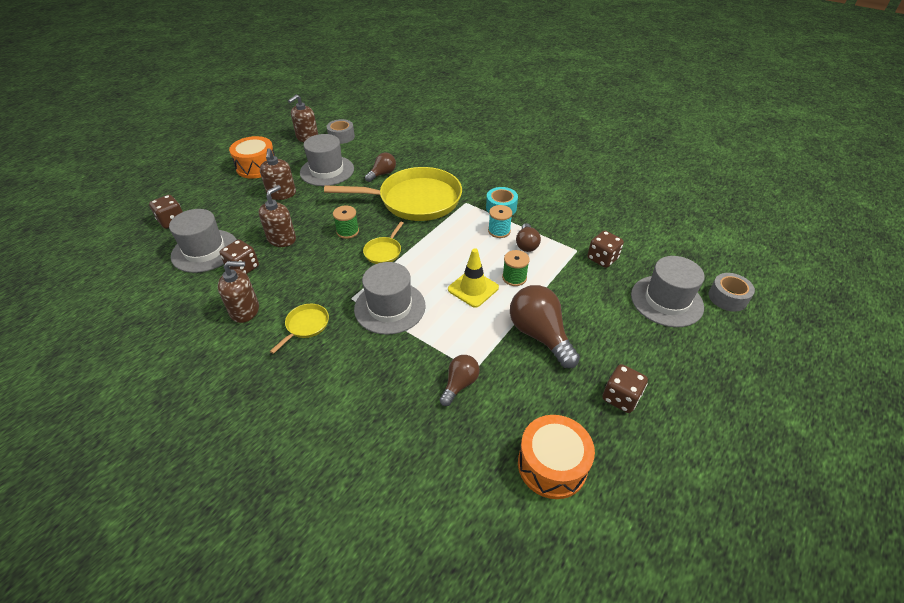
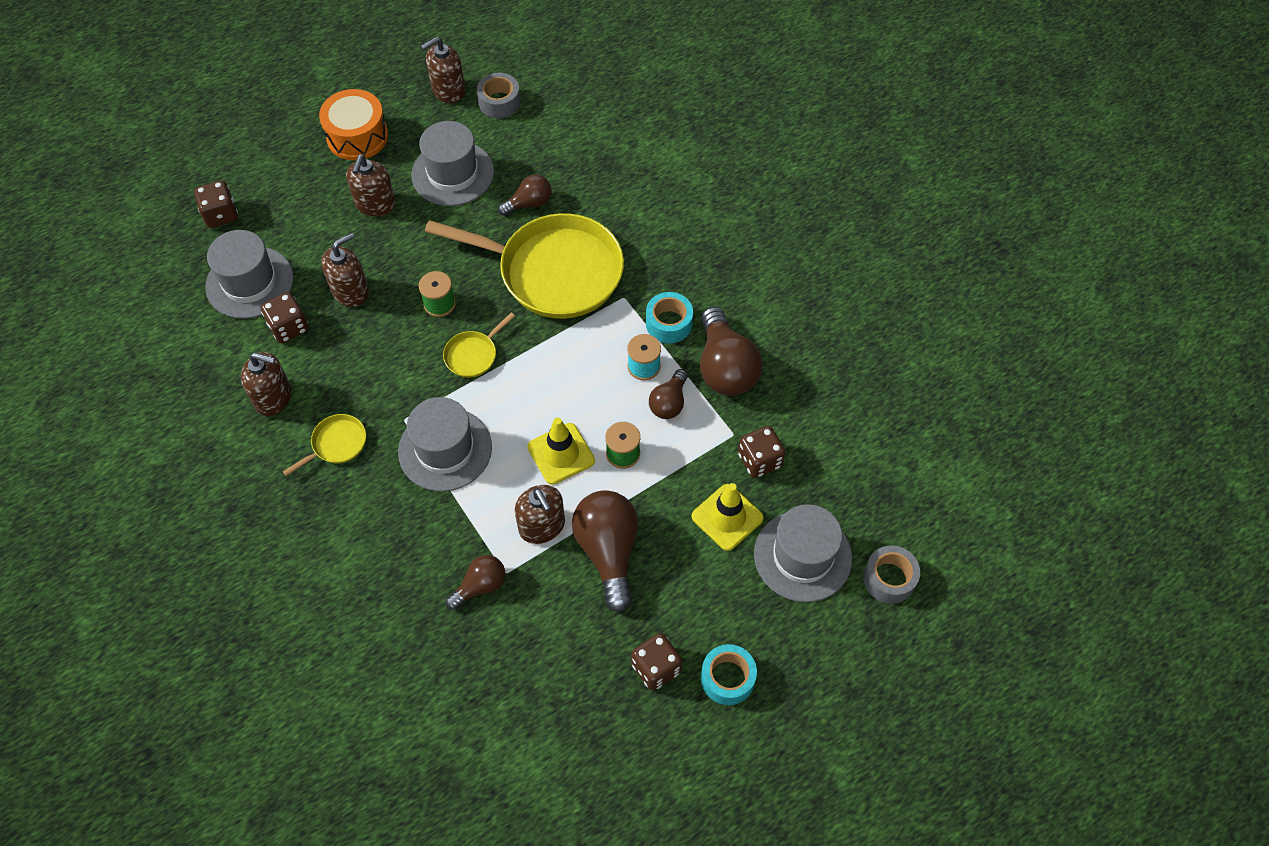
camera: 20 degrees right, 15 degrees up
(484, 333) = (542, 526): none -> brown soap dispenser
(549, 220) = (725, 367): none -> brown light bulb
(552, 465) = (532, 718): orange drum -> none
(604, 293) = (727, 517): none -> yellow traffic cone
(674, 388) = (727, 678): none -> turquoise tape

